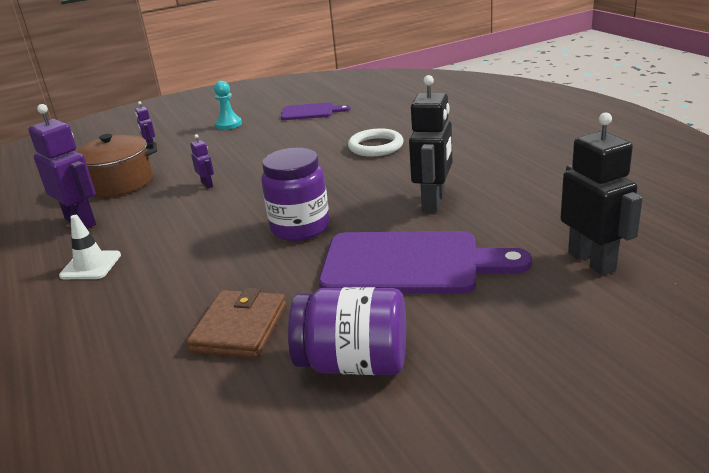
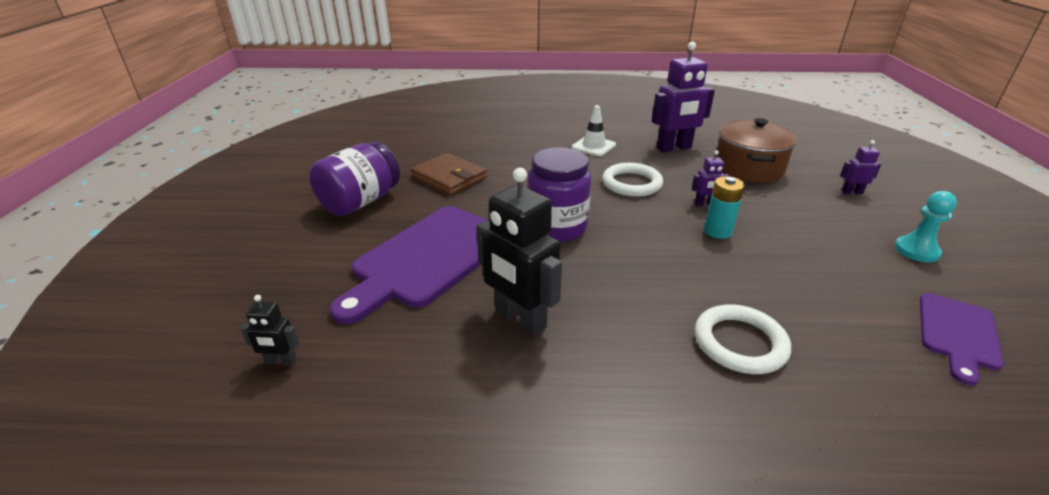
camera: 115 degrees right, 5 degrees up
(185, 220) = (631, 183): none -> white ring
(250, 173) = (717, 231): none -> turquoise battery
(592, 261) = (281, 361): black robot -> black robot, size x0.47

